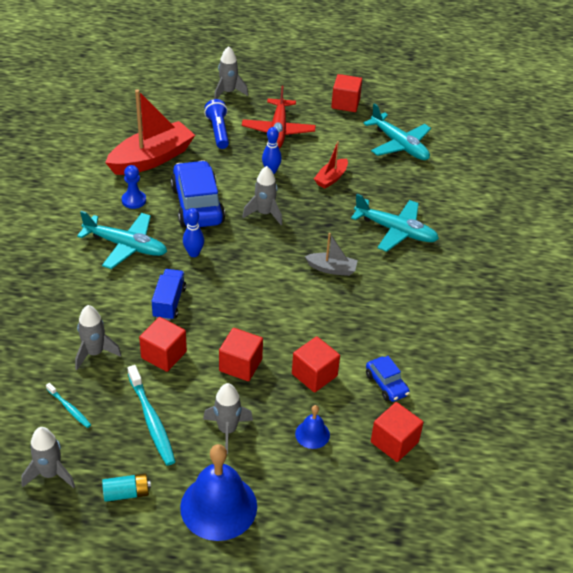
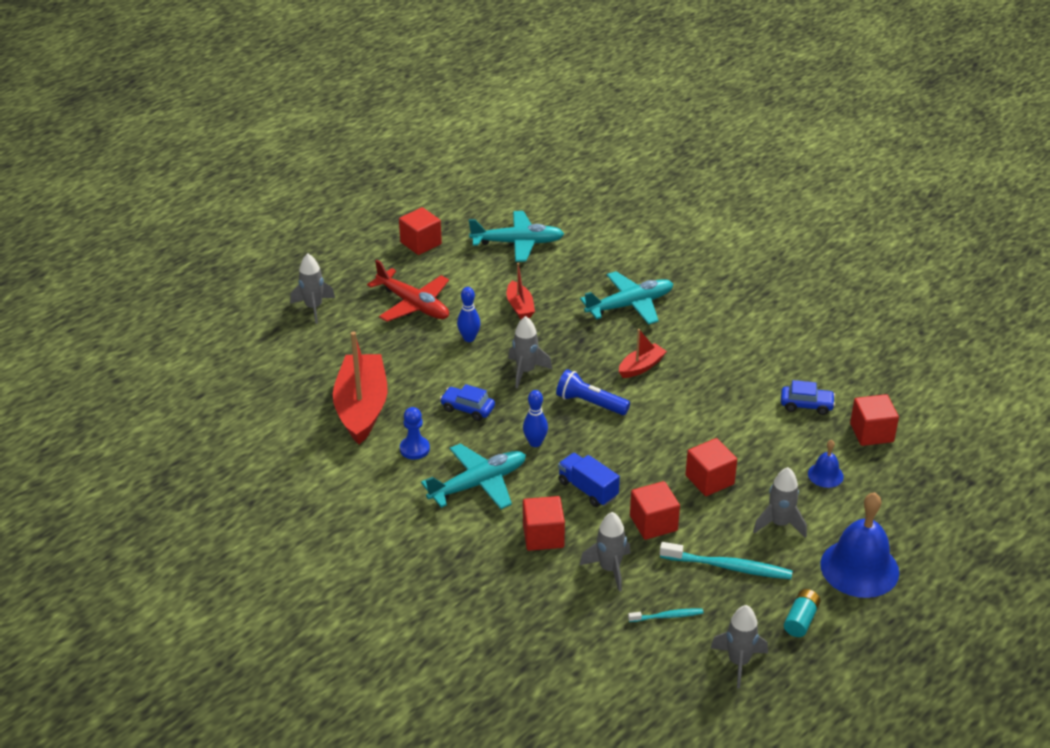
camera: 50 degrees left, 5 degrees down
(197, 205) = (467, 409): blue car -> blue car, size x0.50
(218, 131) = (369, 343): blue flashlight -> blue flashlight (590, 403)
(314, 375) = (760, 441): red cube -> red cube (543, 536)
(332, 269) = (641, 367): grey boat -> red boat

